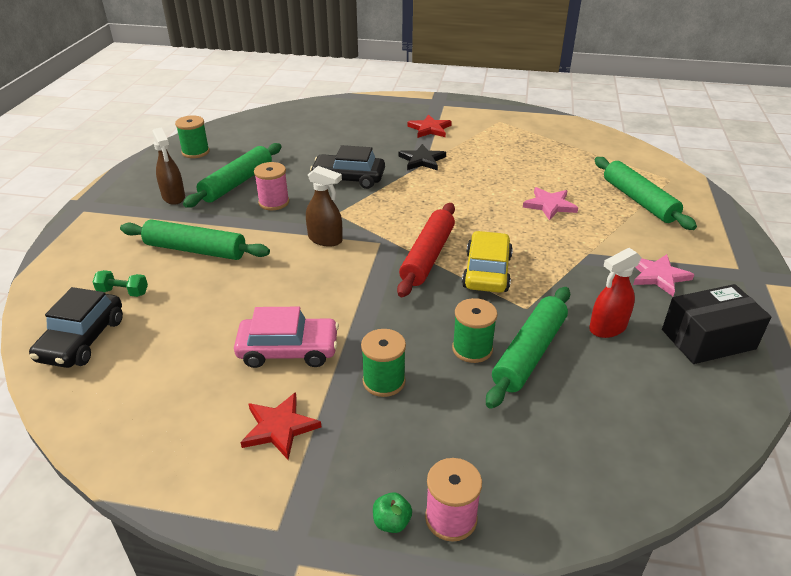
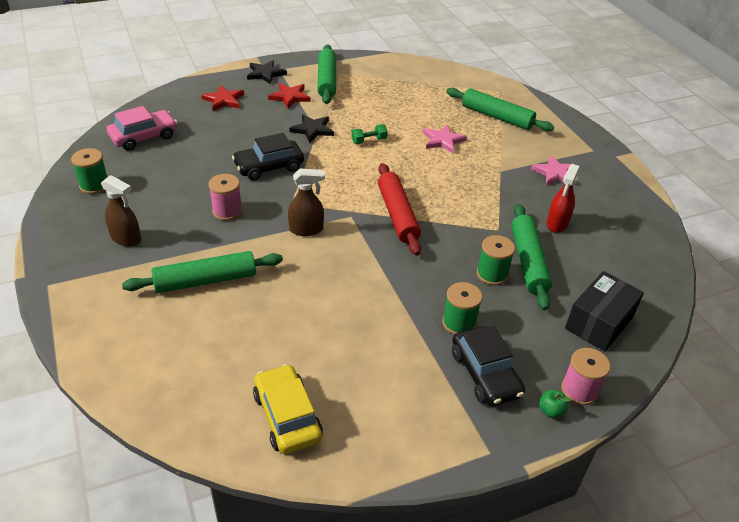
camera: 35 degrees left, 5 degrees up
(82, 339) = (196, 398): black car -> black car (485, 374)
(123, 292) = (184, 343): green dumbbell -> green dumbbell (369, 141)
(237, 183) = (173, 204): green rolling pin -> green rolling pin (327, 80)
(279, 427) = (424, 388): red star -> red star (224, 100)
(288, 350) = (372, 331): pink car -> pink car (144, 137)
(427, 106) = (265, 74): none -> black star
(487, 272) = (449, 211): yellow car -> yellow car (287, 416)
(708, 339) = (616, 208): black box -> black box (599, 322)

